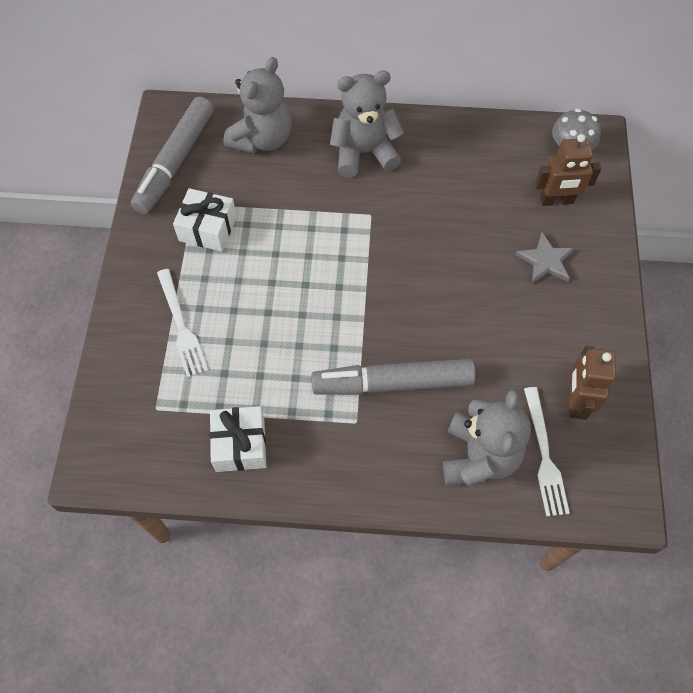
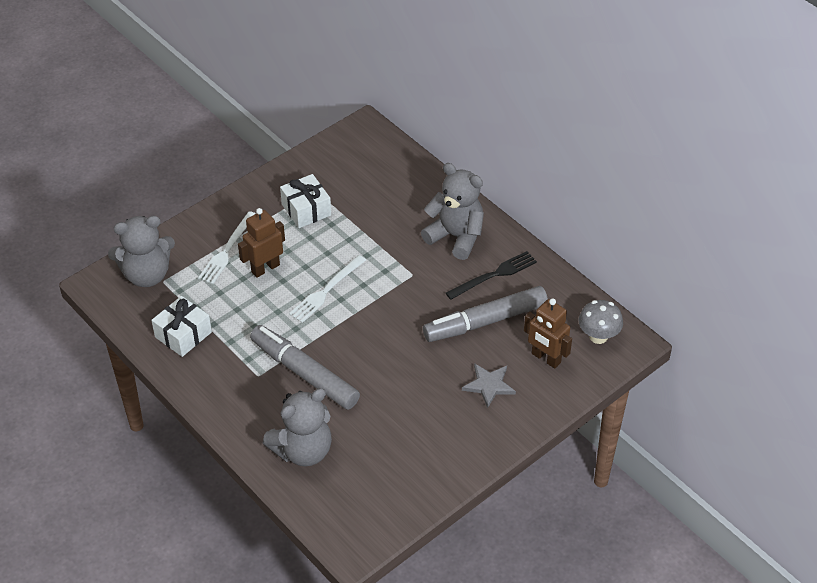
camera: 45 degrees right, 15 degrees down
(176, 161) = (334, 159): grey marker -> grey marker (486, 321)
(262, 139) = (402, 183): grey teddy bear -> grey teddy bear (147, 275)
(434, 162) = (494, 275): none -> black fork
(544, 455) = (341, 482): white fork -> white fork (326, 290)
(575, 401) = (399, 472): brown robot -> brown robot (265, 268)

